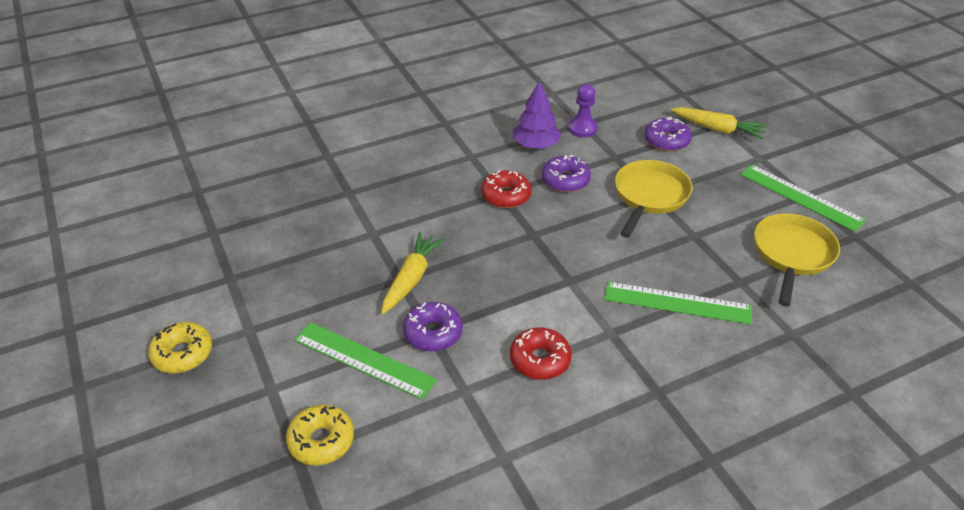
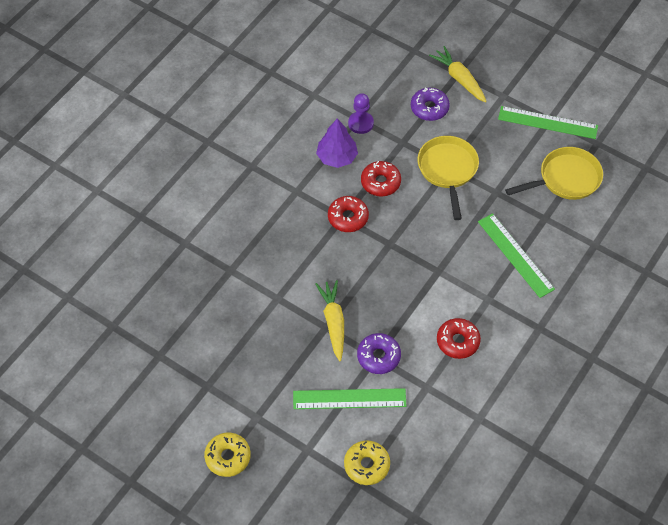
camera: 30 degrees left, 15 degrees up
(565, 180) = (380, 182): purple donut -> red donut
(677, 303) = (515, 255): green ruler -> green ruler turned 75 degrees clockwise
(717, 129) = (459, 79): yellow carrot -> yellow carrot turned 120 degrees counterclockwise
(792, 255) = (565, 179): yellow pan -> yellow pan turned 75 degrees clockwise

